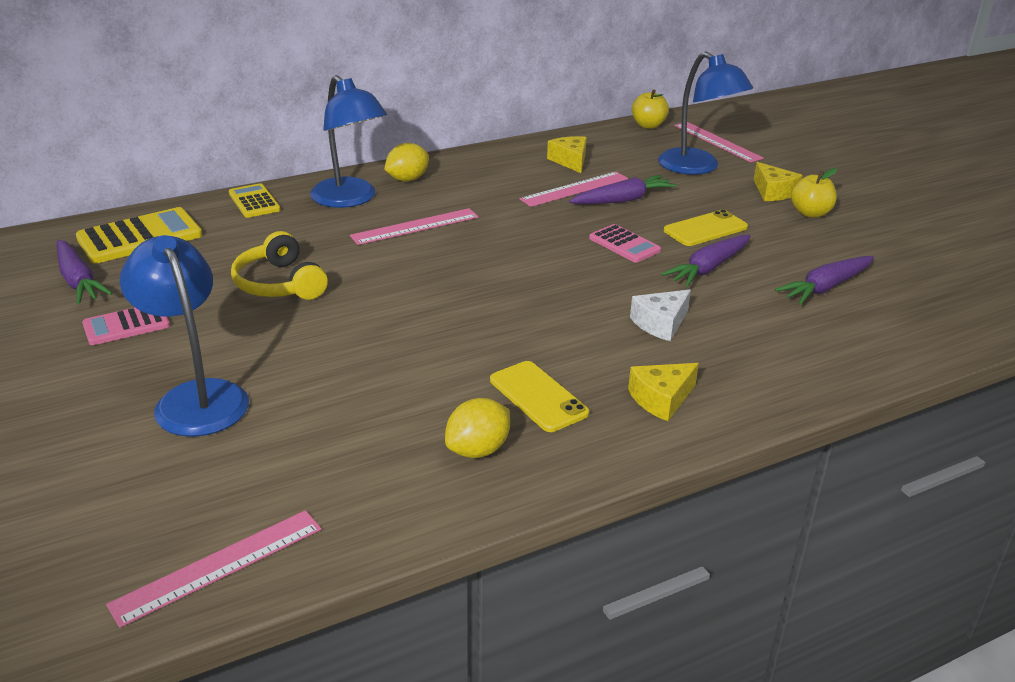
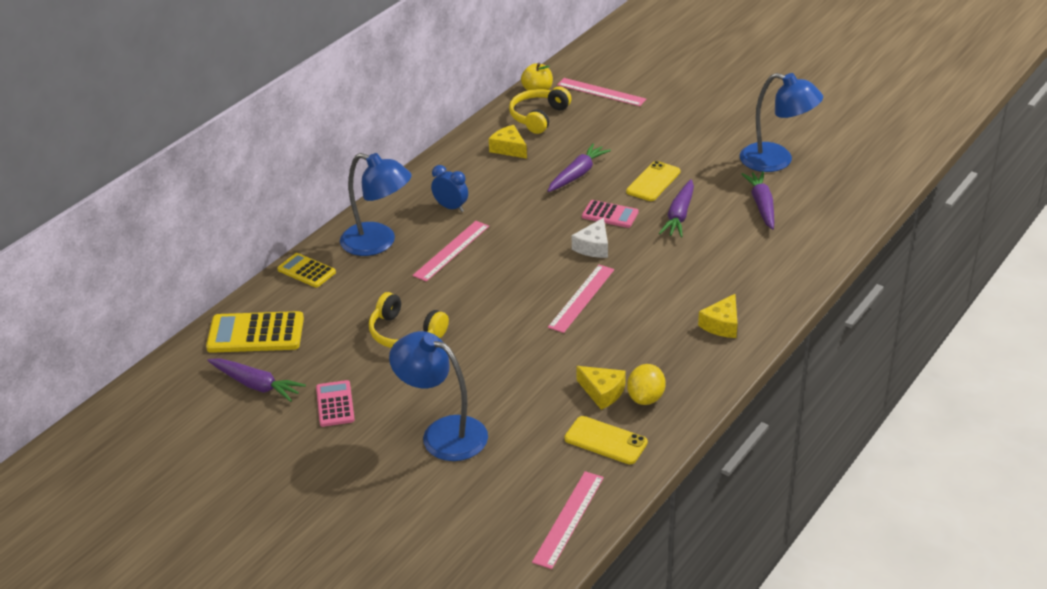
camera: 25 degrees left, 5 degrees up
(126, 325) = (335, 404): pink calculator -> pink calculator turned 135 degrees clockwise
(140, 237) = (255, 333): yellow calculator -> yellow calculator turned 120 degrees counterclockwise
(407, 179) = (402, 209): yellow lemon -> none
(457, 191) = (451, 207): none -> blue clock
(538, 396) = (650, 351): yellow phone -> yellow phone (605, 440)
(575, 189) = (535, 175): pink ruler -> pink ruler (582, 298)
(628, 144) = (538, 117): none -> yellow headphones
(660, 324) = (682, 271): white cheese -> white cheese (593, 247)
(697, 167) = (606, 124): blue lamp -> blue lamp (777, 161)
(773, 192) = (675, 131): yellow cheese -> yellow cheese (602, 392)
(810, 213) = (712, 143): yellow apple -> none
(825, 288) = (761, 205): purple carrot -> purple carrot turned 150 degrees clockwise

